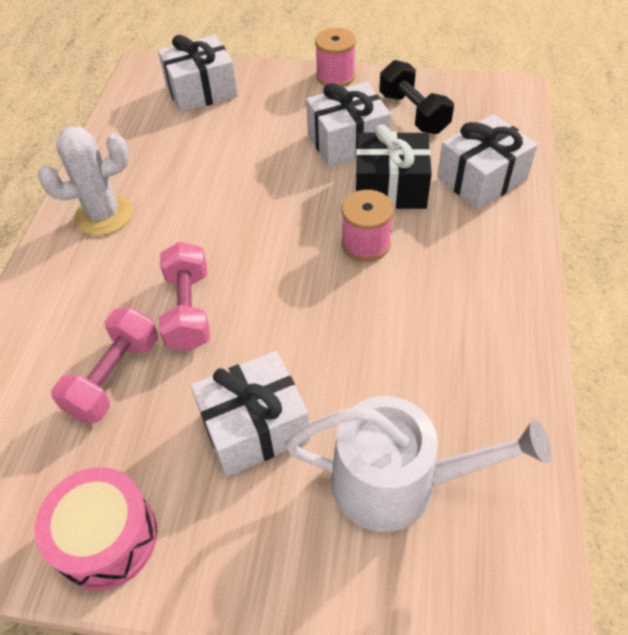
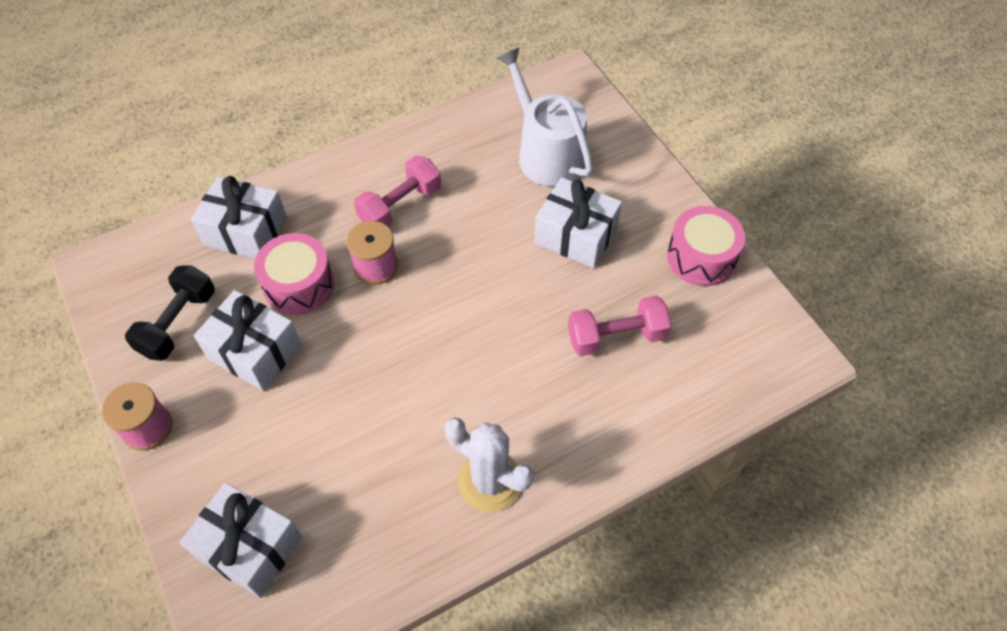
camera: 130 degrees left, 5 degrees up
(188, 310) = (528, 335): pink dumbbell -> pink dumbbell (400, 206)
(390, 188) = (299, 285): black gift -> pink drum

